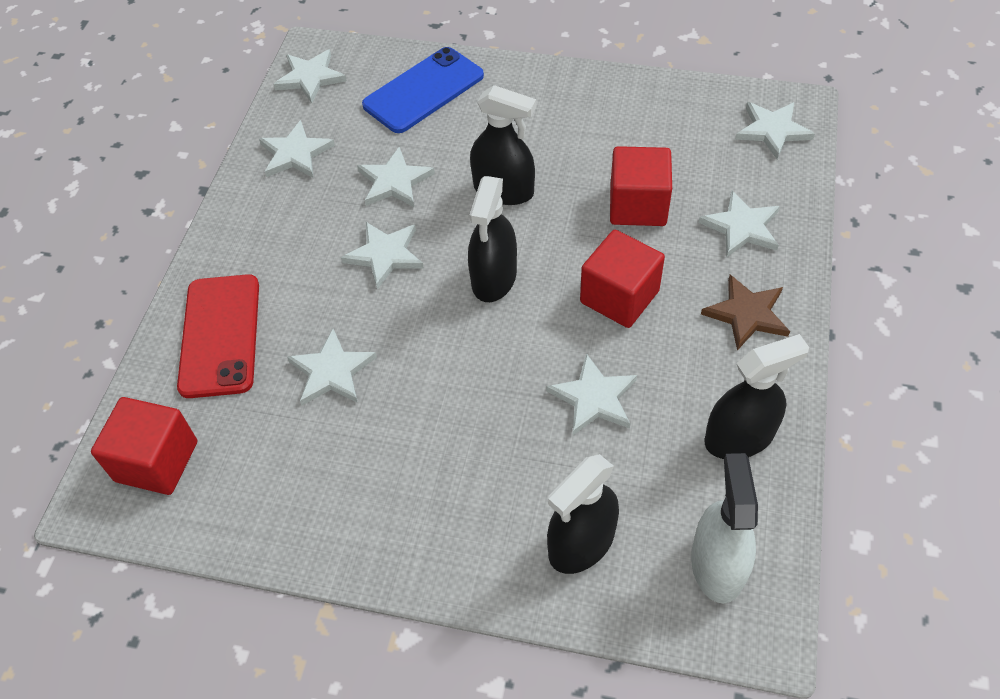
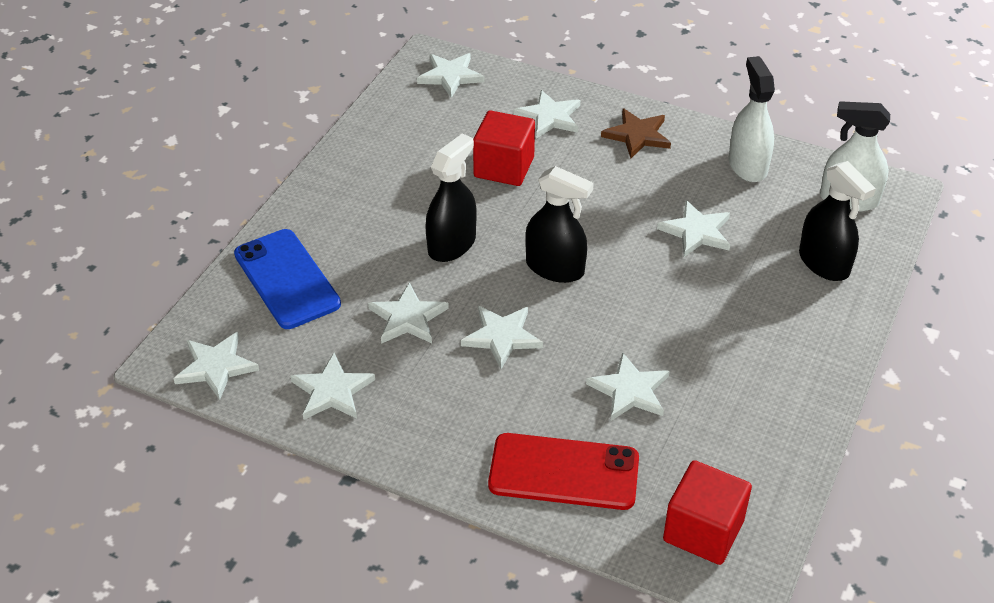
camera: 80 degrees left, 10 degrees down
(619, 297) = (599, 198): red cube -> none
(739, 437) = (747, 165): black spray bottle -> white spray bottle

